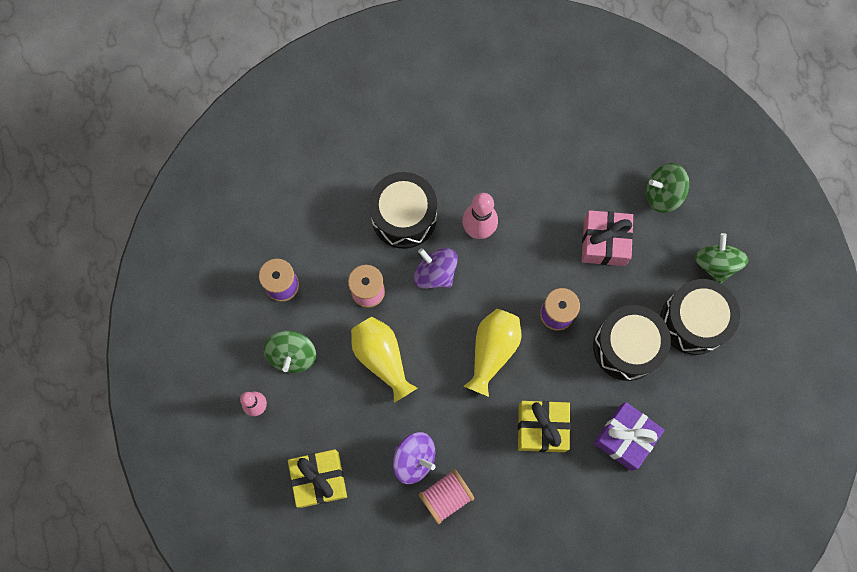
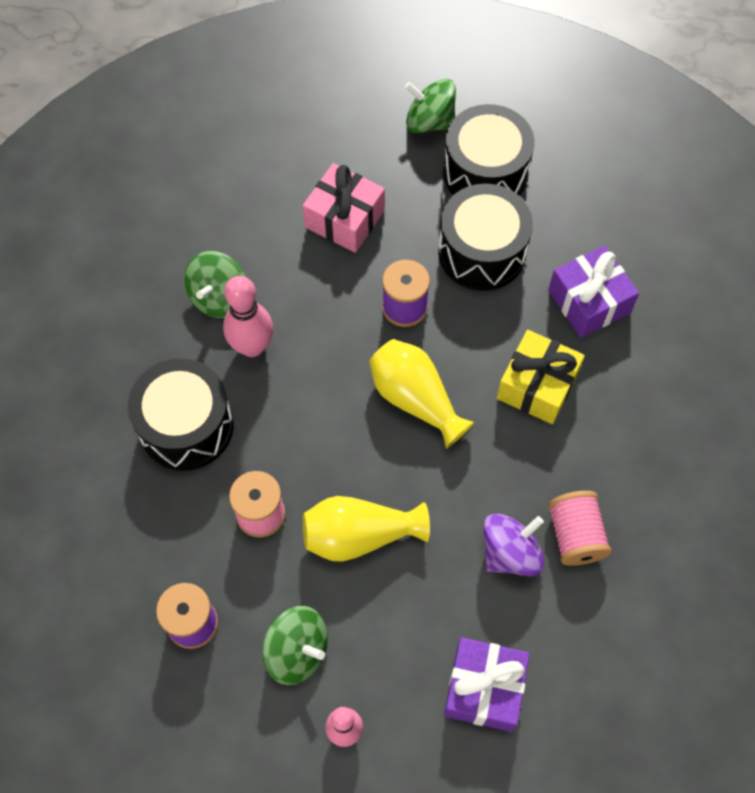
camera: 65 degrees left, 10 degrees down
(319, 479) = (484, 688): yellow gift -> purple gift
(435, 273) = (281, 421): purple spinning top -> none
(662, 194) = (320, 135): green spinning top -> green spinning top (219, 297)

